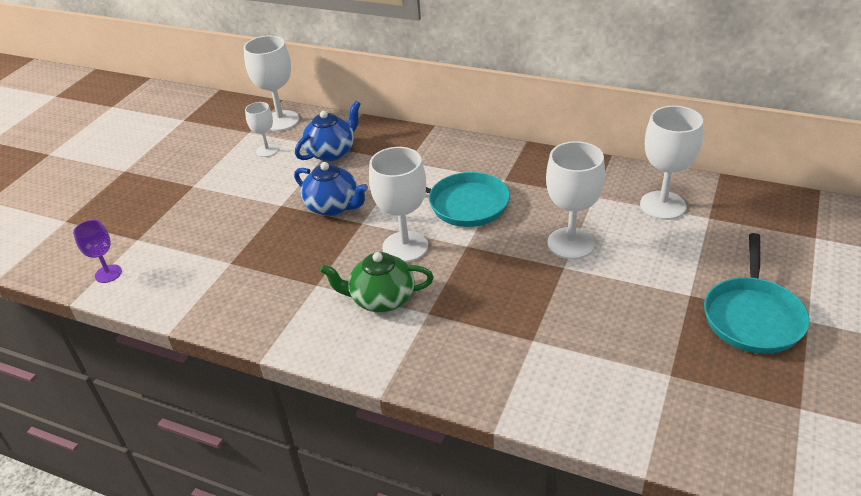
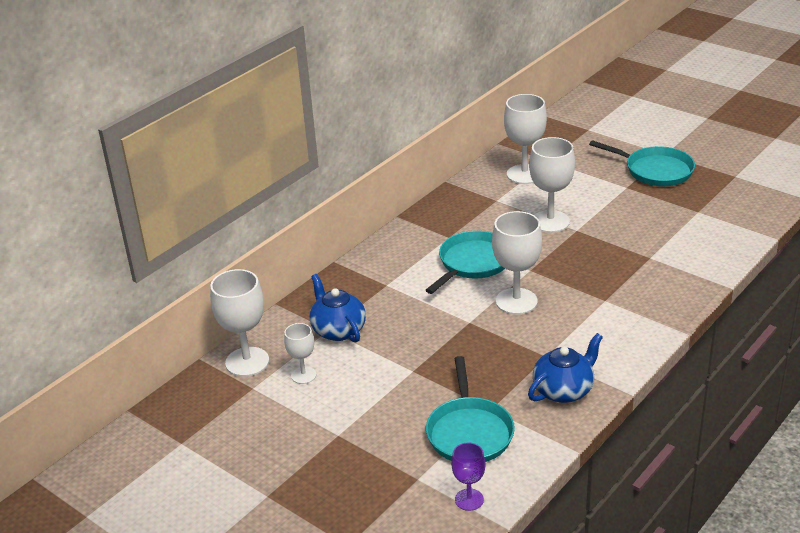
camera: 75 degrees left, 5 degrees down
(196, 256) = (469, 432): none -> turquoise pan
(333, 206) = (435, 336): blue teapot -> blue teapot (564, 390)
(381, 299) = (579, 321): green teapot -> none

